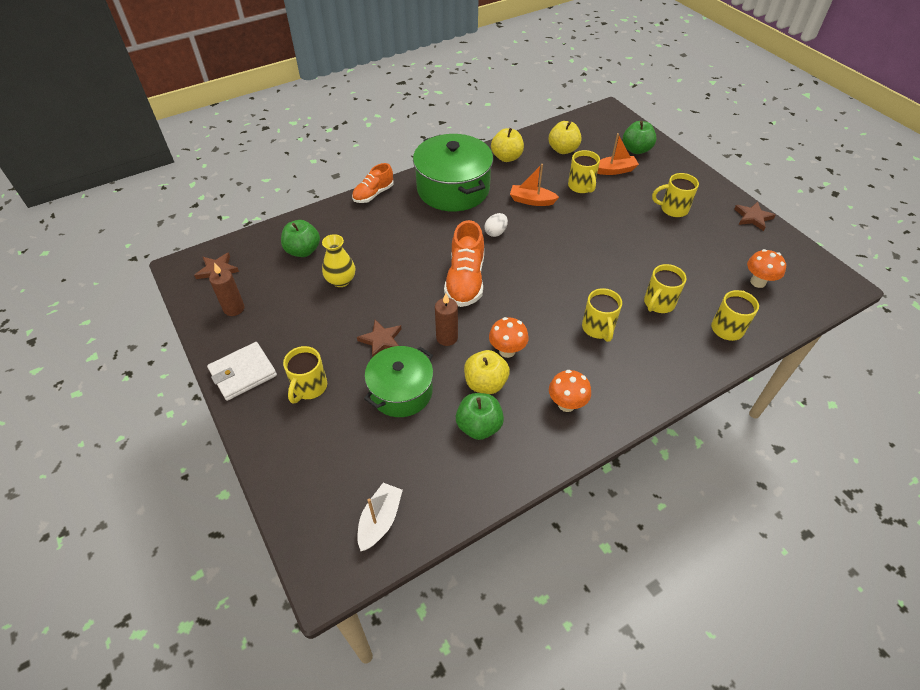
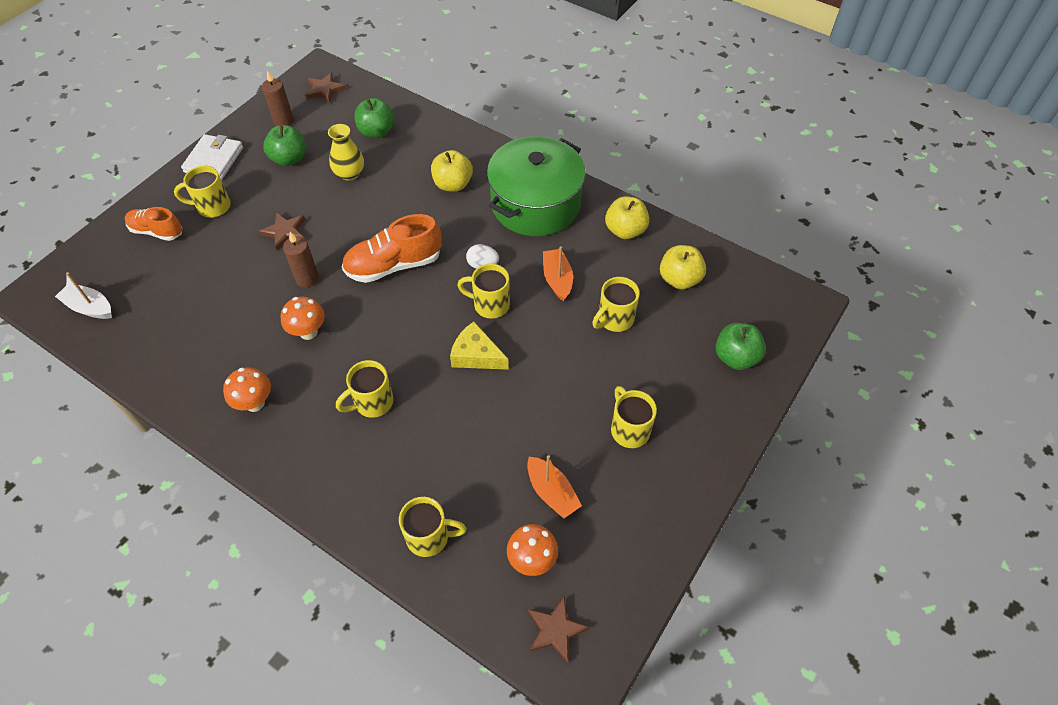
camera: 65 degrees right, 5 degrees up
(243, 373) = (214, 160): white wallet -> white wallet turned 75 degrees clockwise
(373, 194) = (488, 146): orange shoe -> orange shoe (157, 231)
(380, 520) = (90, 307): white boat -> white boat turned 150 degrees counterclockwise
(401, 391) = (228, 270): green pot -> none
(479, 426) = (206, 341): green apple -> green apple (289, 159)
(485, 383) = (259, 328): yellow apple -> yellow apple (453, 184)
(579, 260) = (476, 355): none -> yellow cheese
(614, 170) = (672, 345): orange boat -> orange boat (552, 492)
(658, 303) = (439, 453): yellow mug -> yellow mug (490, 304)
(753, 217) = (669, 532): brown star -> brown star (555, 630)

